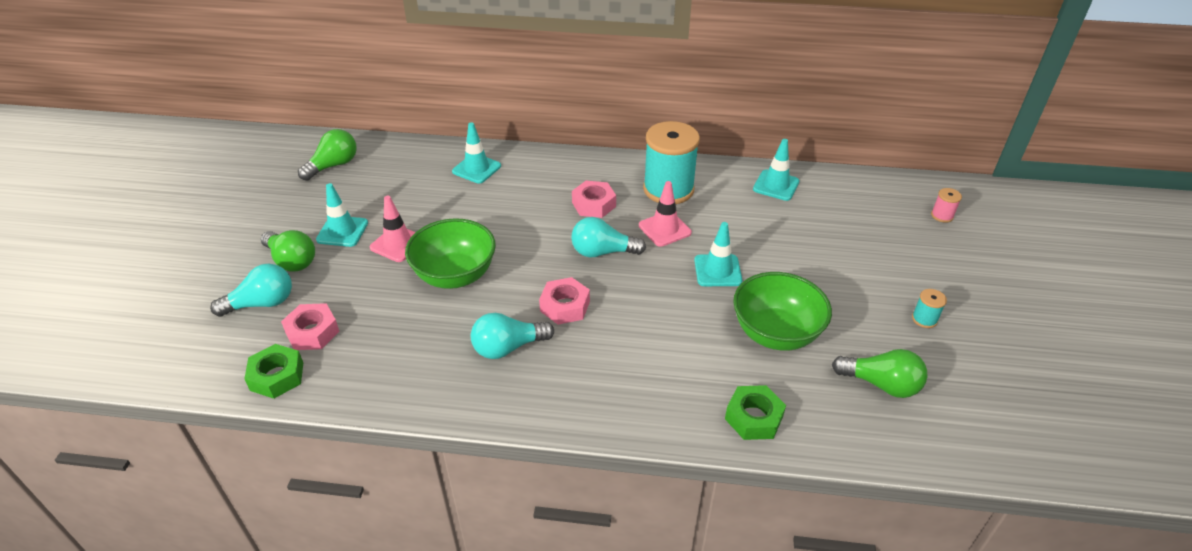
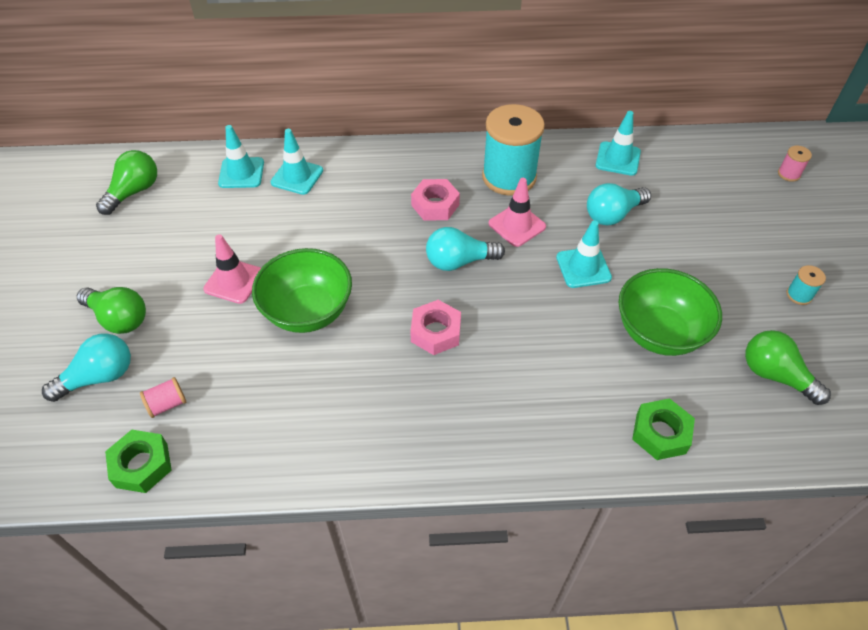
camera: 10 degrees left, 10 degrees up
(312, 332) = (167, 404): pink nut -> pink spool
(342, 231) = (167, 274): turquoise traffic cone -> turquoise traffic cone (241, 173)
(508, 347) = (388, 390): turquoise light bulb -> turquoise light bulb (613, 214)
(881, 384) = (775, 375): green light bulb -> green light bulb turned 150 degrees counterclockwise

